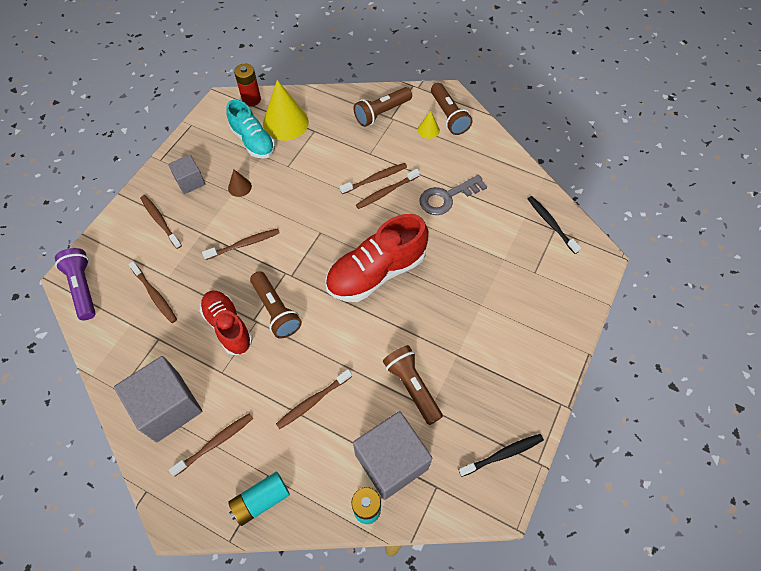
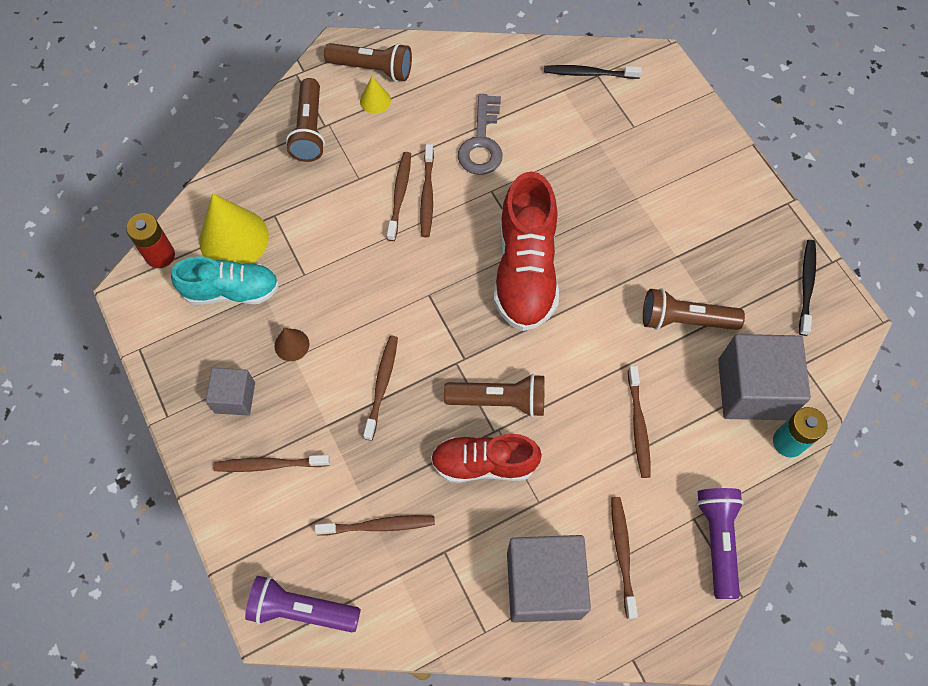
camera: 55 degrees left, 5 degrees up
(261, 500) = (717, 540): turquoise battery -> purple flashlight

